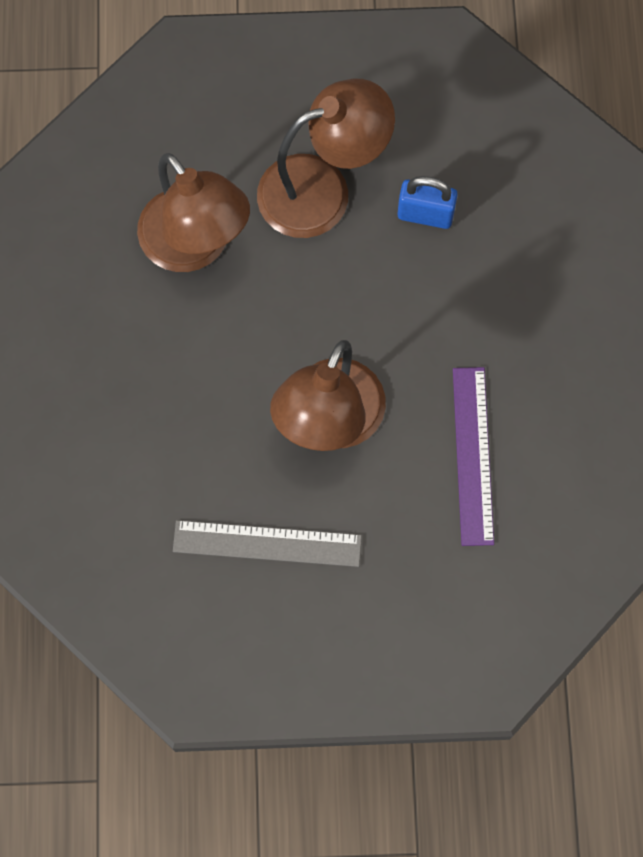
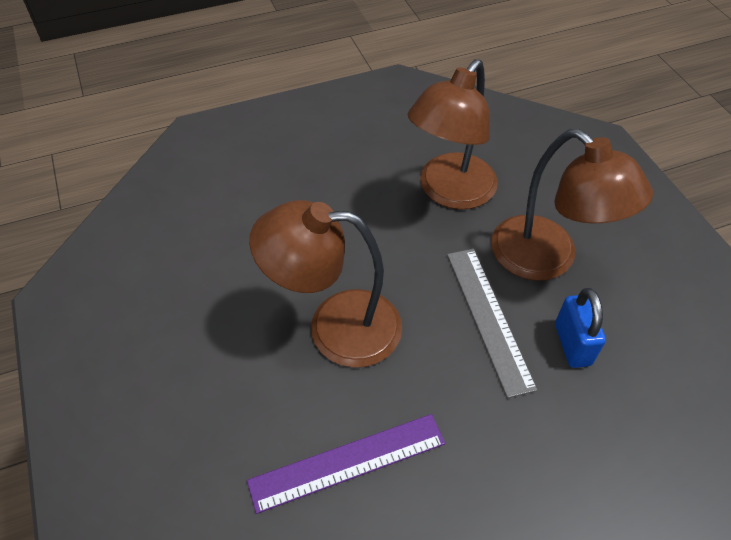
camera: 70 degrees right, 20 degrees down
(267, 543) = (207, 312): grey ruler -> grey ruler (489, 318)

